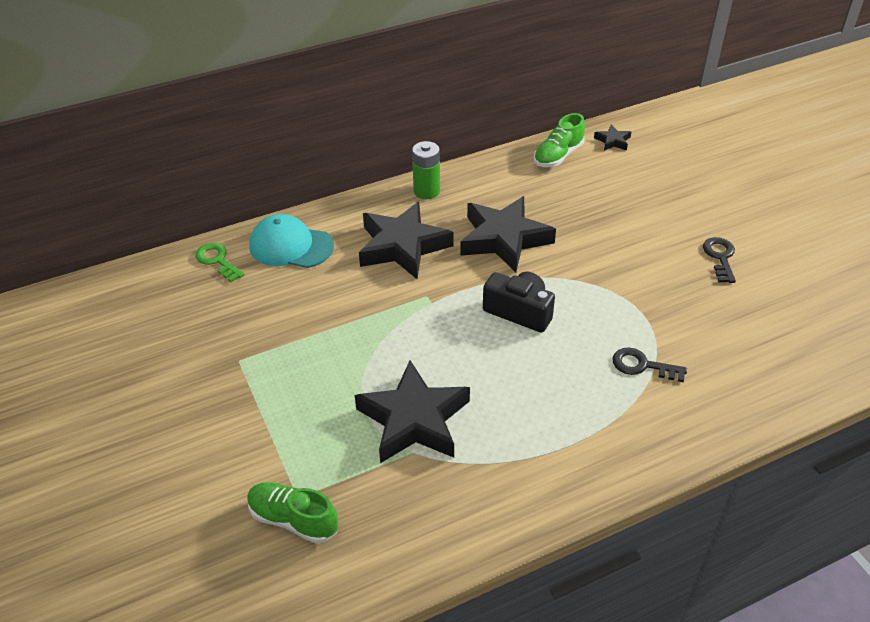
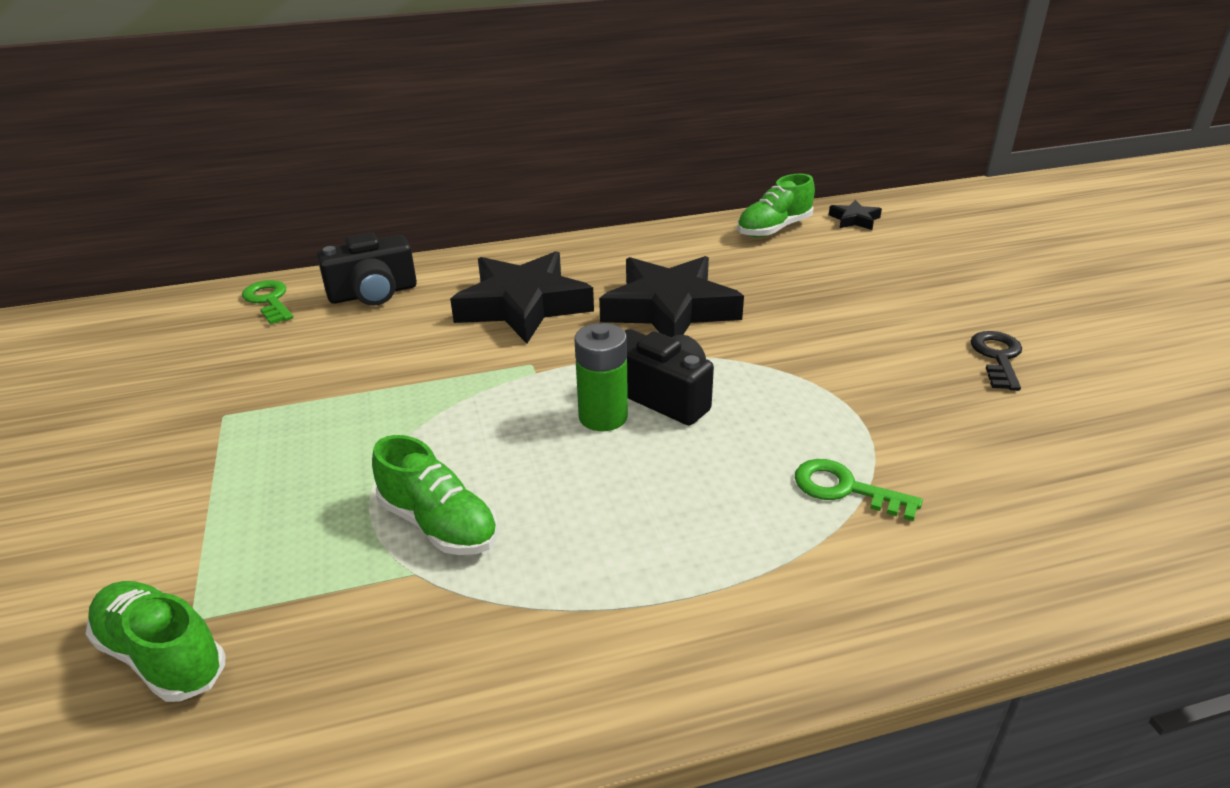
camera: 10 degrees right, 10 degrees down
(291, 246) = (373, 293): turquoise cap -> black camera
(414, 419) = (439, 524): black star -> green shoe
(426, 191) = (581, 251): green battery -> green battery (603, 417)
(642, 366) = (845, 489): black key -> green key

